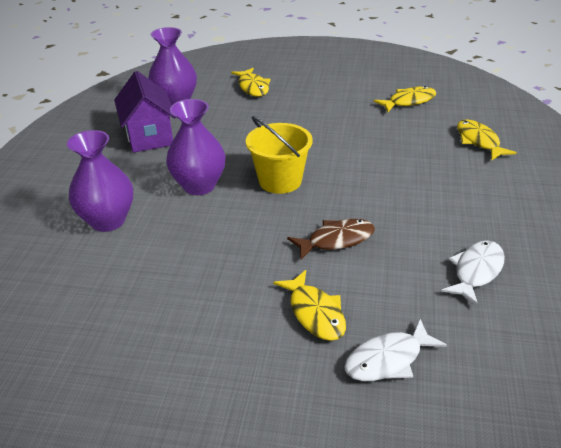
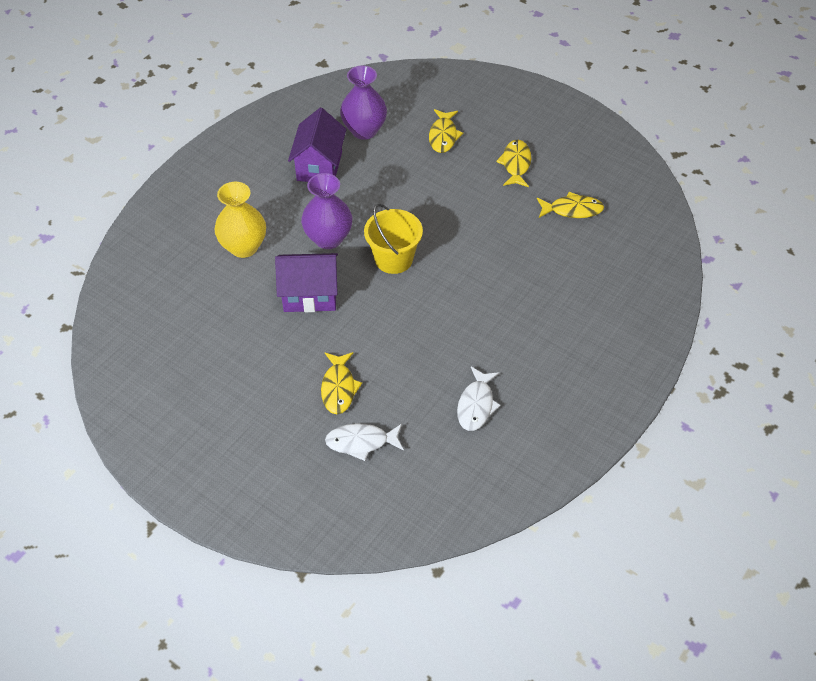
camera: 25 degrees right, 15 degrees up
(108, 220) = (244, 247): purple vase -> yellow vase
(214, 238) = (310, 295): none -> purple house
(336, 240) = (396, 334): brown fish -> none
(476, 271) = (476, 405): white fish -> white fish turned 135 degrees clockwise
(479, 141) = (593, 283): yellow fish -> yellow fish (516, 164)

